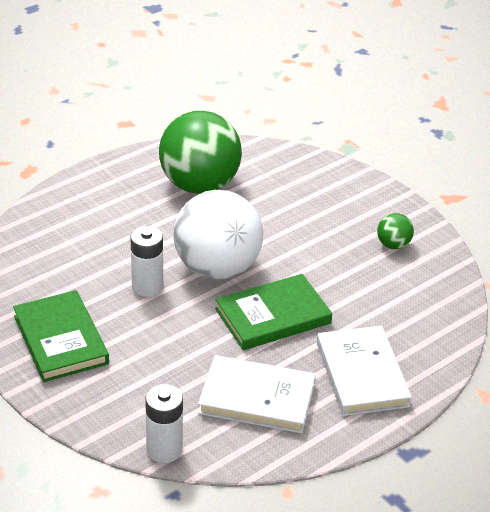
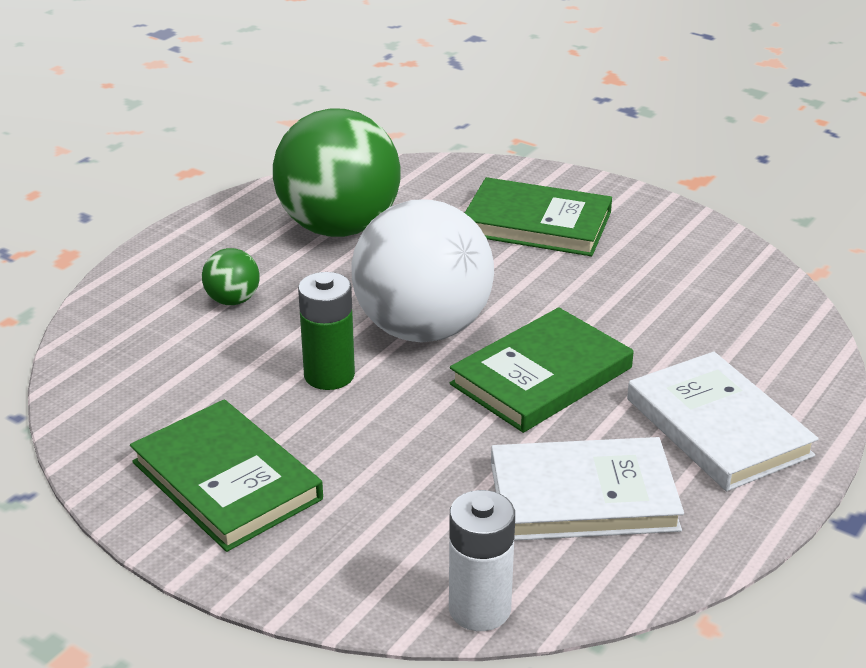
camera: 15 degrees left, 5 degrees down
(147, 286) = (329, 375): white battery -> green battery
(326, 208) = (536, 223): none -> green book
(393, 245) = (656, 250): green ball -> green ball (233, 300)

